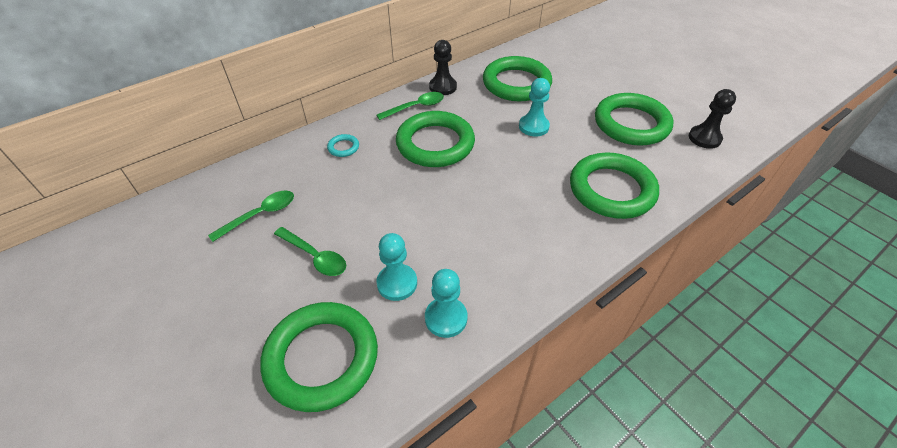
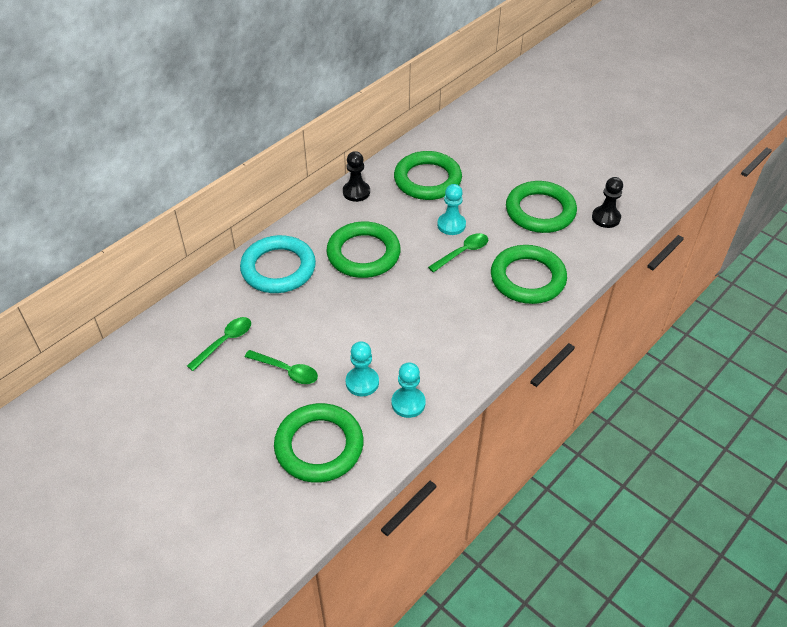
camera: 10 degrees left, 0 degrees up
(343, 147) = (278, 268): turquoise ring -> turquoise ring, size x2.50
(416, 107) = (335, 218): green spoon -> green spoon (462, 252)

